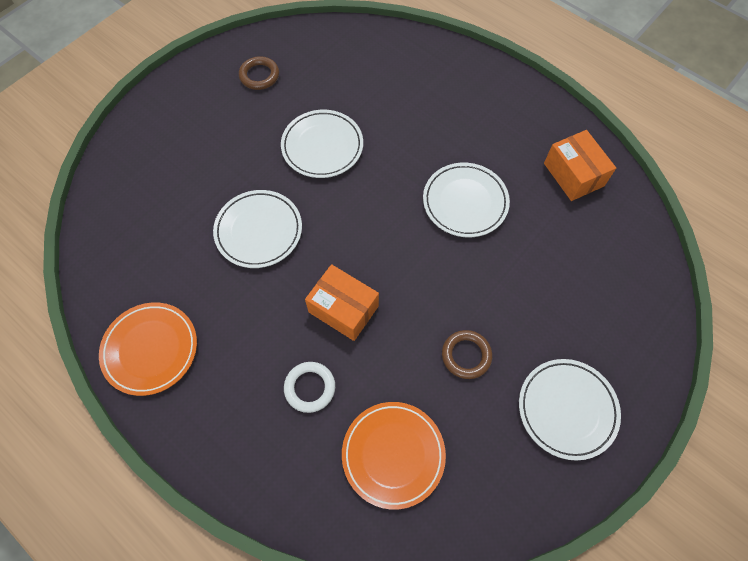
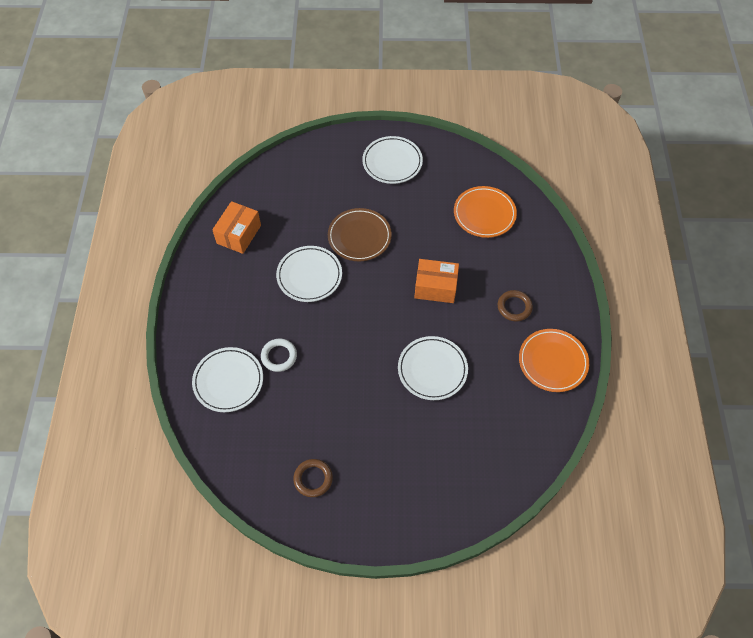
camera: 130 degrees left, 5 degrees down
(310, 388) = (491, 270): white ring -> white ring (279, 356)
(322, 146) = (338, 384): white plate -> white plate (228, 381)
(343, 309) = (435, 287): orange box -> orange box turned 75 degrees counterclockwise
(466, 355) = (405, 216): brown ring -> brown ring (514, 307)
(477, 284) = (359, 237): none -> brown plate

